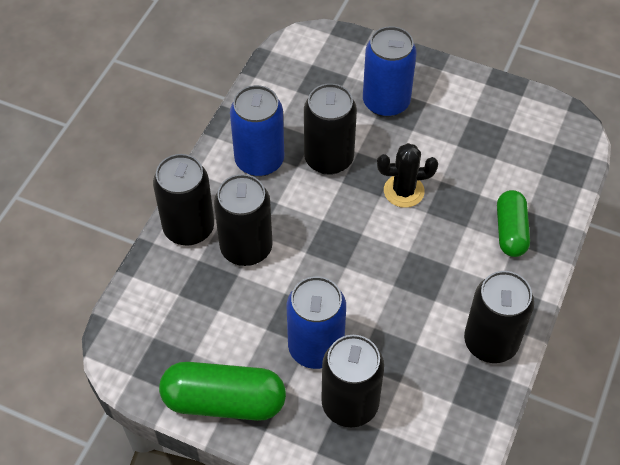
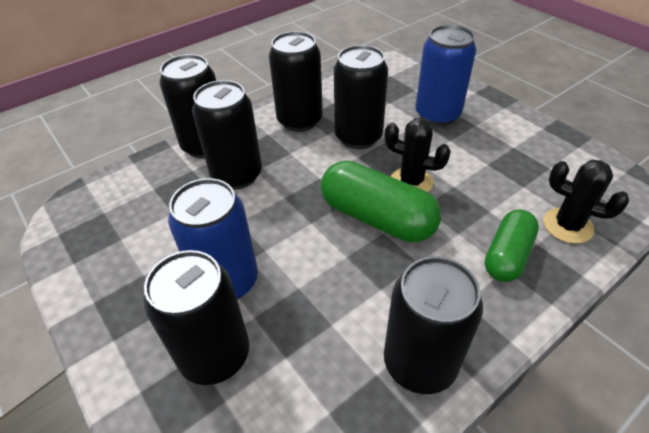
camera: 30 degrees right, 10 degrees down
(224, 401) = (104, 292): green capsule -> green capsule (377, 218)
(259, 160) = (299, 120): blue can -> black can
(542, 184) = (567, 226): none -> black cactus

